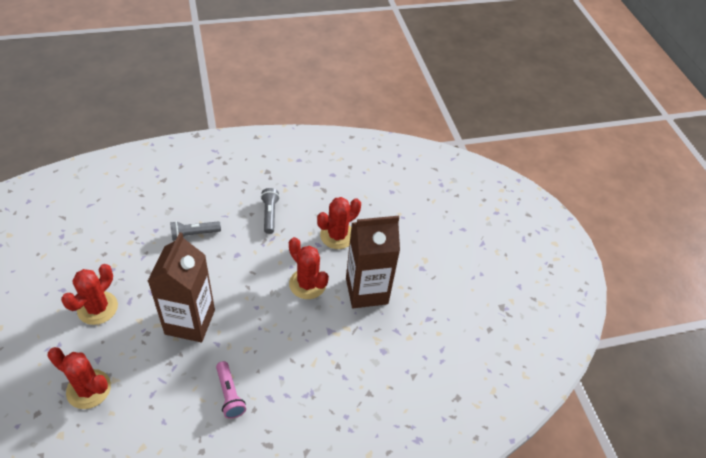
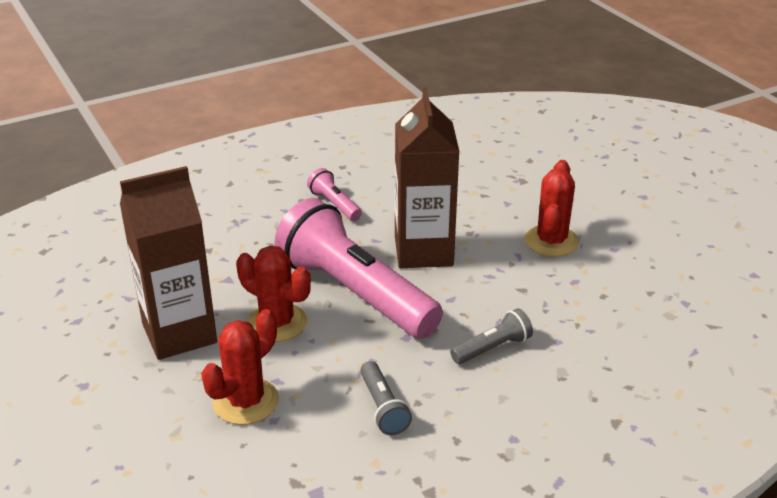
camera: 170 degrees right, 15 degrees down
(88, 389) = (494, 182): red cactus -> none
(252, 296) = (355, 292): none -> pink flashlight

